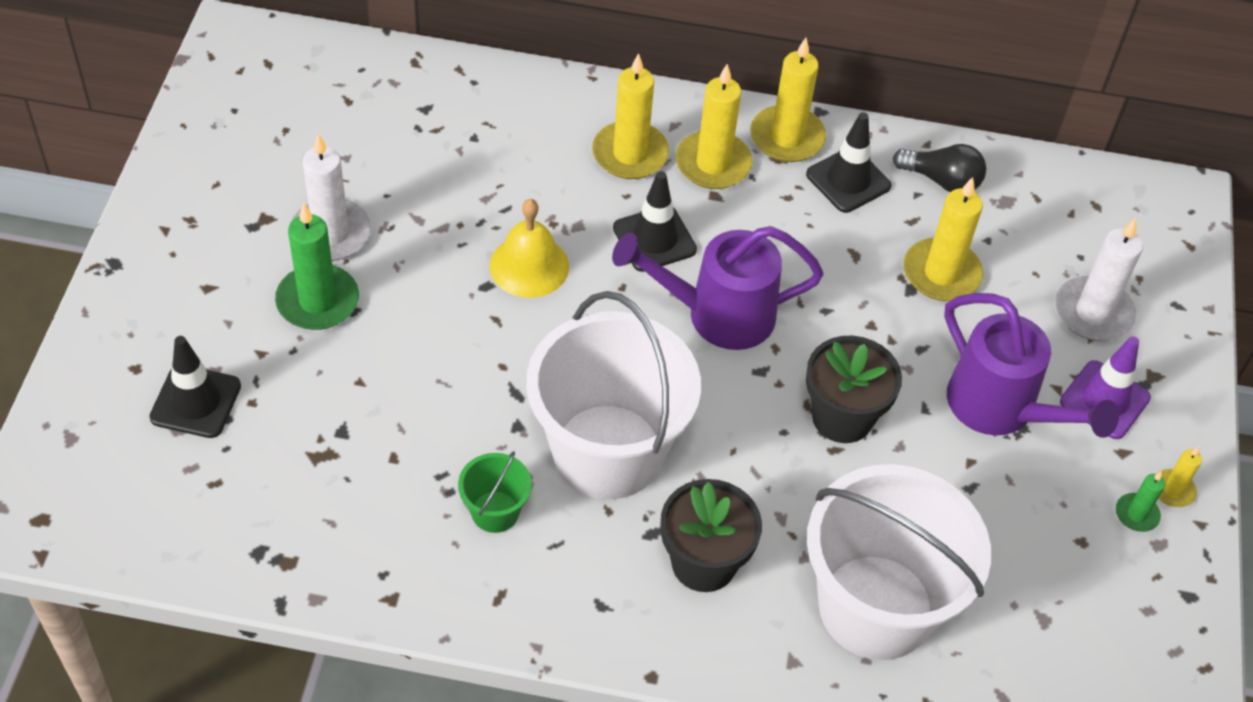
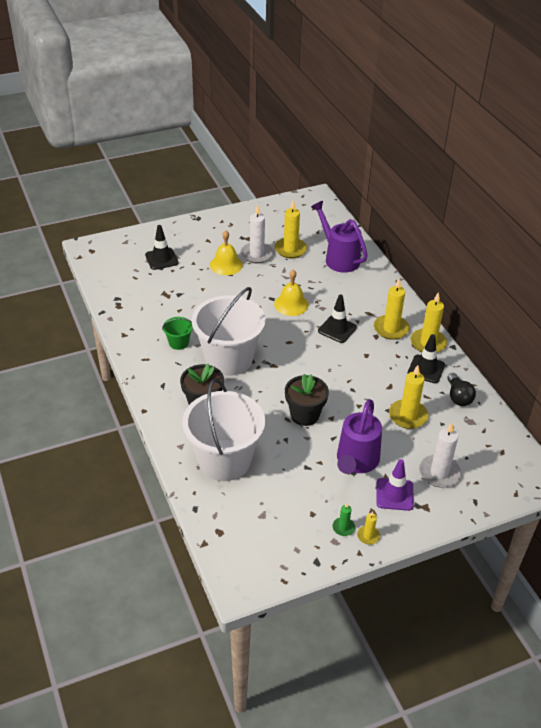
camera: 60 degrees right, 10 degrees down
(318, 301) = (226, 265): green candle -> yellow bell
(630, 154) = (370, 306): yellow candle -> yellow candle (290, 249)
(717, 314) = (319, 360): purple watering can -> purple watering can (339, 258)

